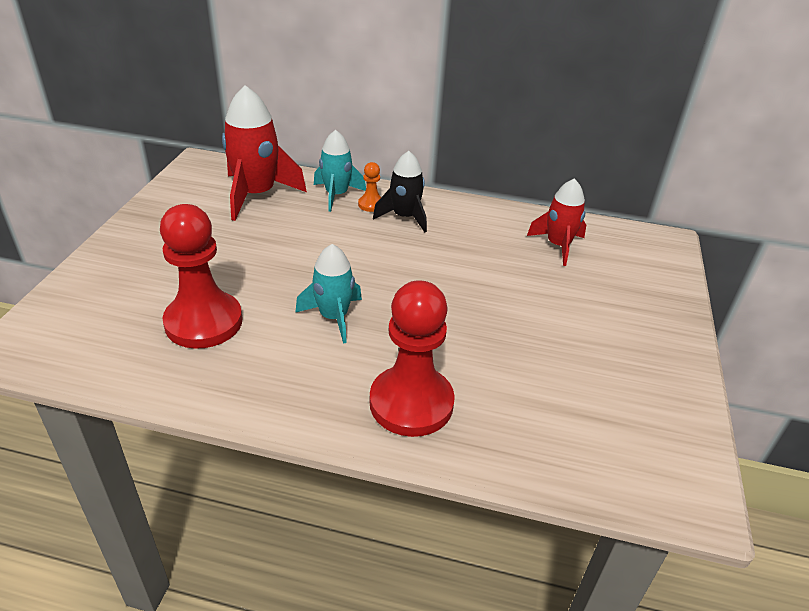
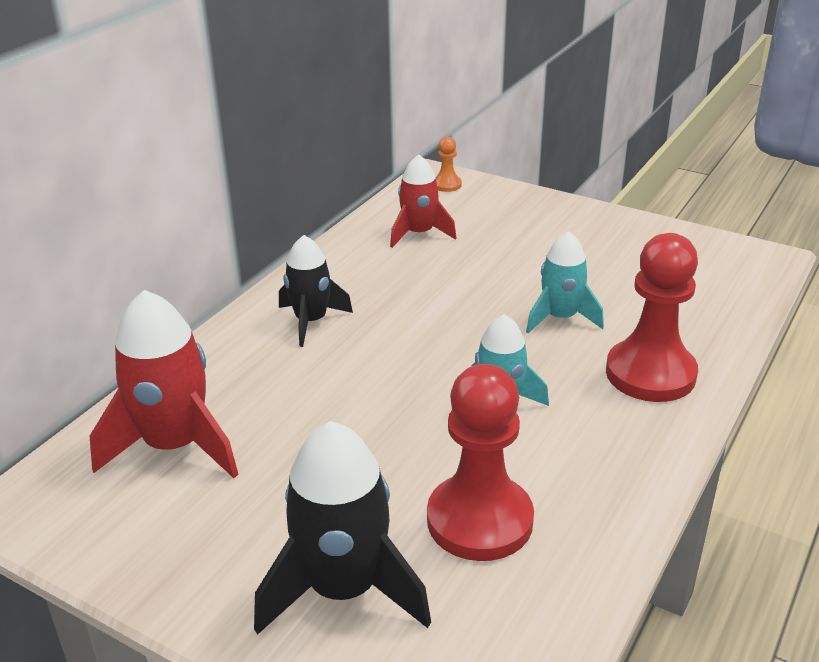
camera: 70 degrees left, 5 degrees down
(139, 275) = (343, 588): none -> black rocket
(336, 195) = (223, 368): turquoise rocket -> turquoise rocket (560, 318)
(371, 204) = (265, 342): orange pawn -> orange pawn (447, 185)

